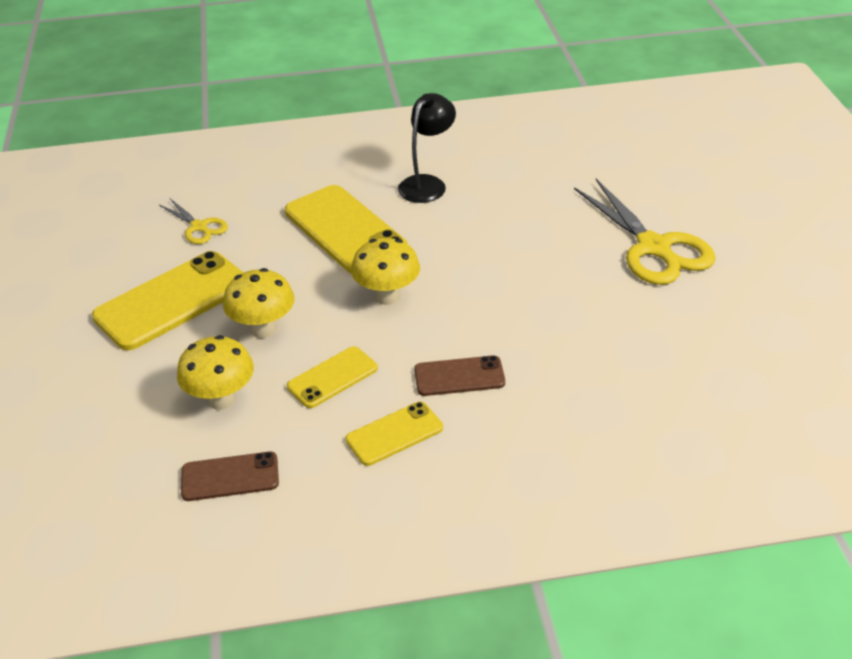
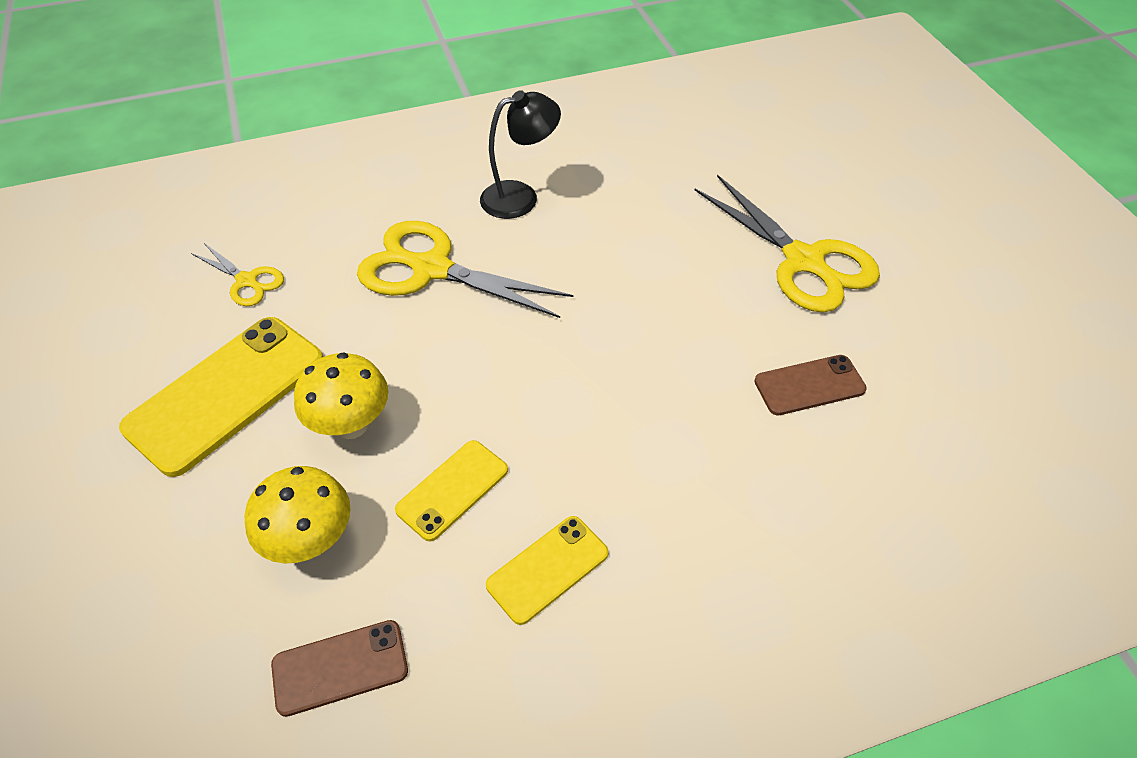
camera: 10 degrees left, 10 degrees up
(345, 230) = (432, 269): yellow phone -> yellow scissors
(387, 296) = (501, 360): yellow mushroom -> none
(427, 184) = (520, 197): black lamp -> black lamp turned 45 degrees clockwise
(459, 376) = (613, 470): brown phone -> brown phone (809, 385)

